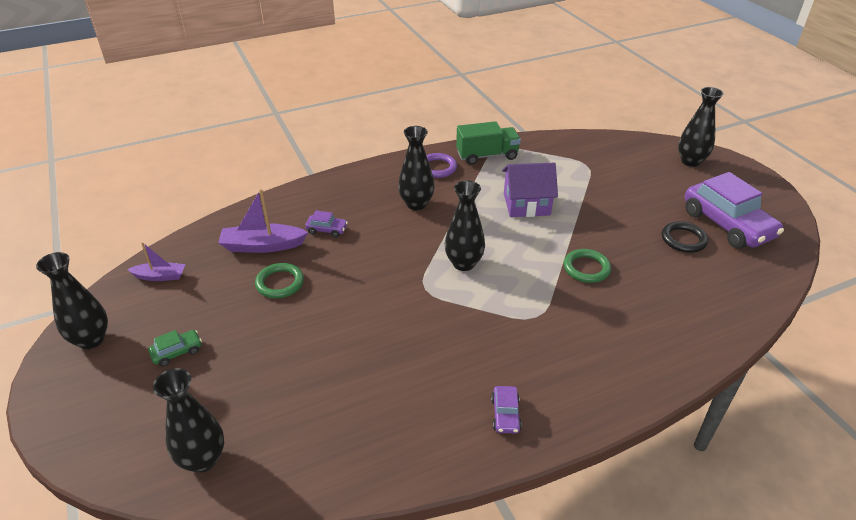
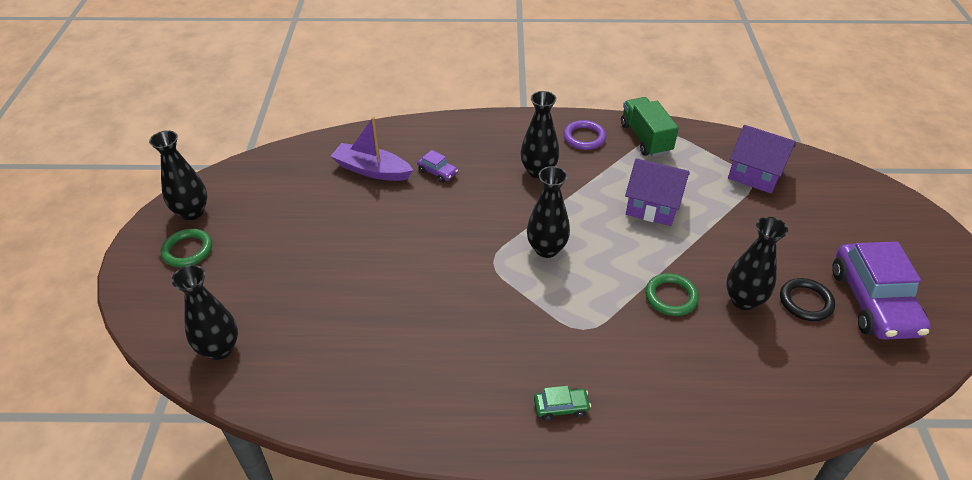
camera: 25 degrees right, 5 degrees up
(160, 276) = (273, 172): purple boat -> none
(177, 352) = (249, 247): green car -> green car (561, 407)
(280, 283) = (366, 212): green ring -> green ring (187, 250)
(487, 155) = (645, 138): green truck -> green truck turned 120 degrees counterclockwise
(505, 414) = (491, 413): purple car -> none
(586, 159) = (755, 174): none -> purple house
(690, 161) = (883, 212): black vase -> black vase (743, 300)

